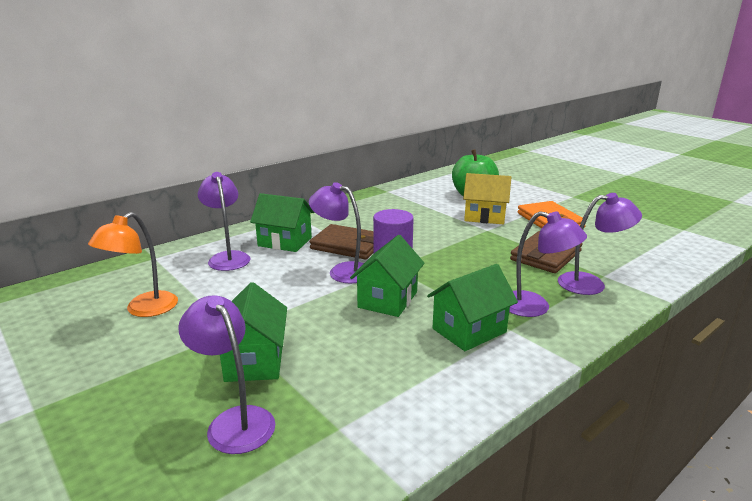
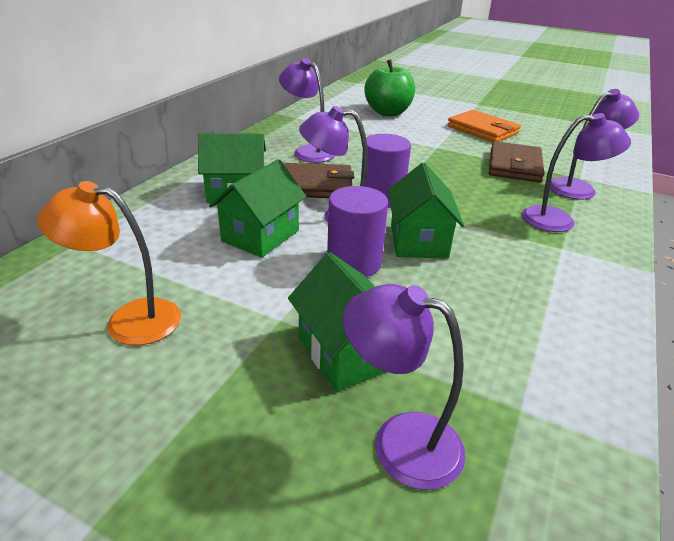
camera: 25 degrees left, 10 degrees up
(144, 309) = (129, 320): orange lamp -> orange lamp turned 90 degrees clockwise
(228, 257) = (181, 224): purple lamp -> purple lamp (308, 151)
(321, 305) = (354, 262): none -> purple cylinder
(469, 330) = (528, 258): green house -> green house (260, 236)
(484, 217) = (421, 134): yellow house -> none

